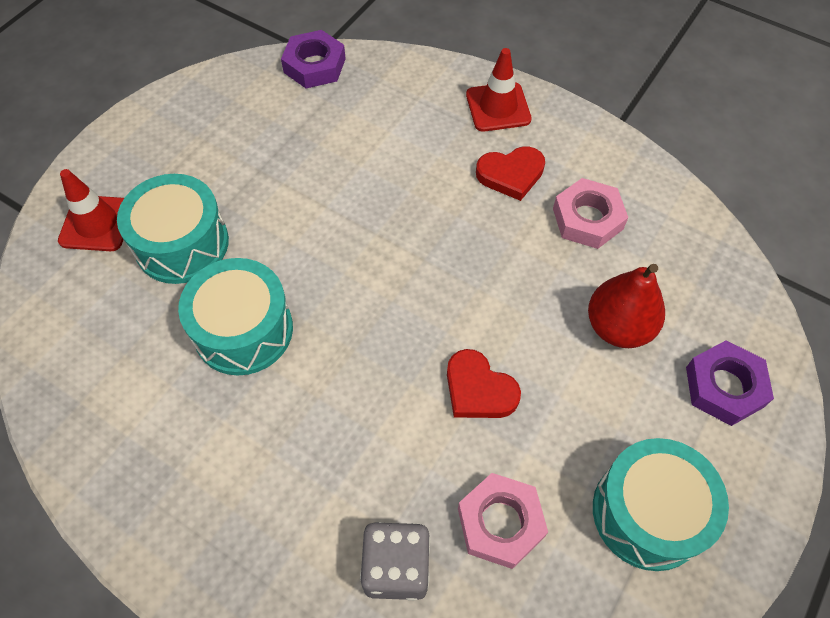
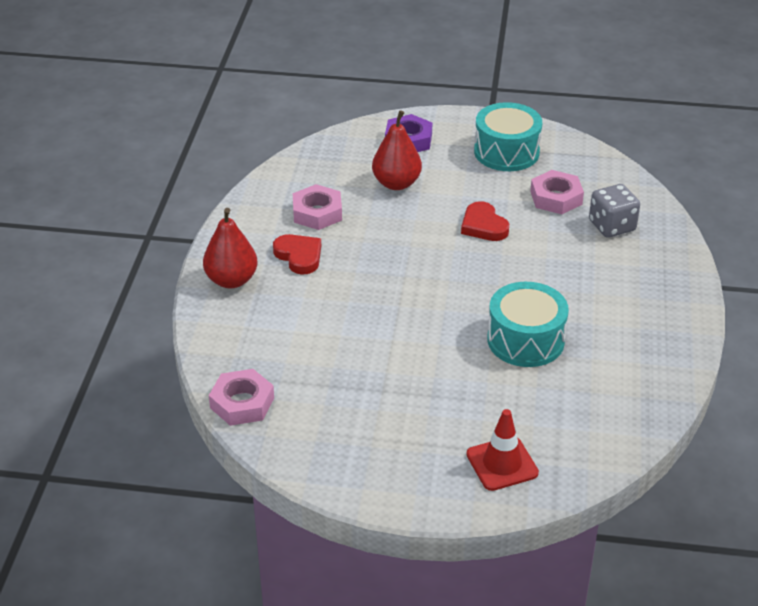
camera: 115 degrees left, 20 degrees down
(182, 244) = (483, 403): turquoise drum -> none
(314, 65) = (242, 403): purple nut -> pink nut
(478, 389) = (483, 226): red heart -> red heart turned 135 degrees clockwise
(498, 107) = (231, 280): red traffic cone -> red pear

